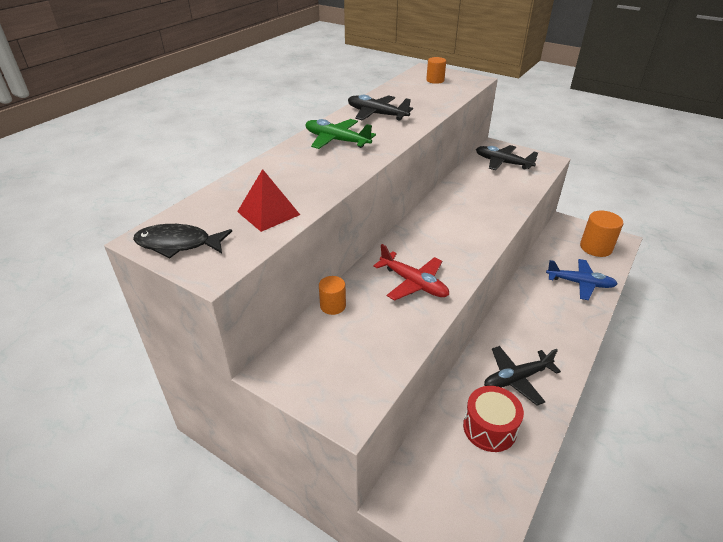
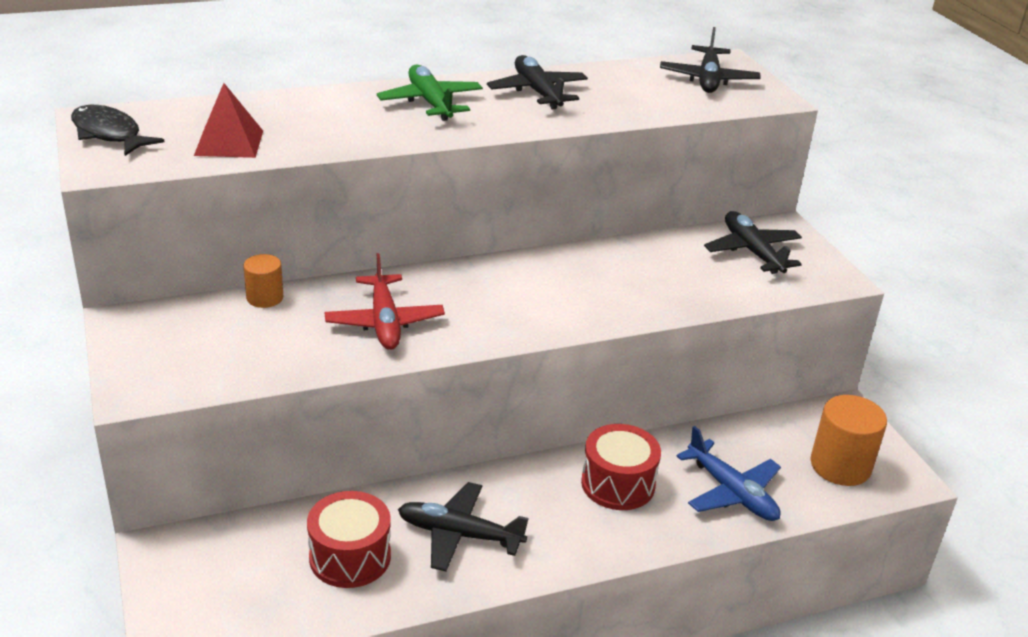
camera: 35 degrees right, 5 degrees down
(435, 80) = (708, 79): orange cylinder -> black plane
(539, 307) = (618, 484): none -> red drum

